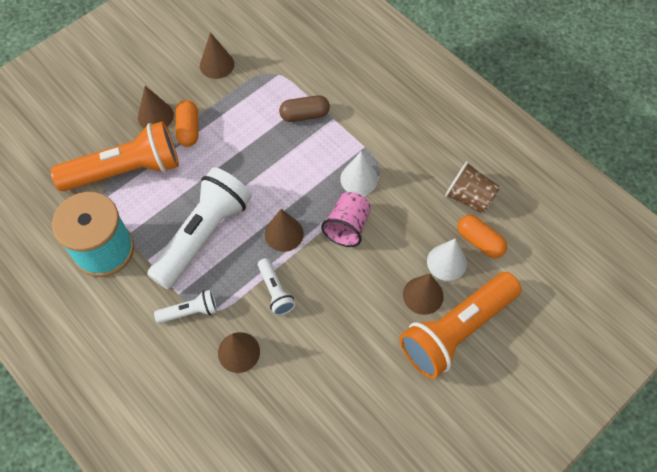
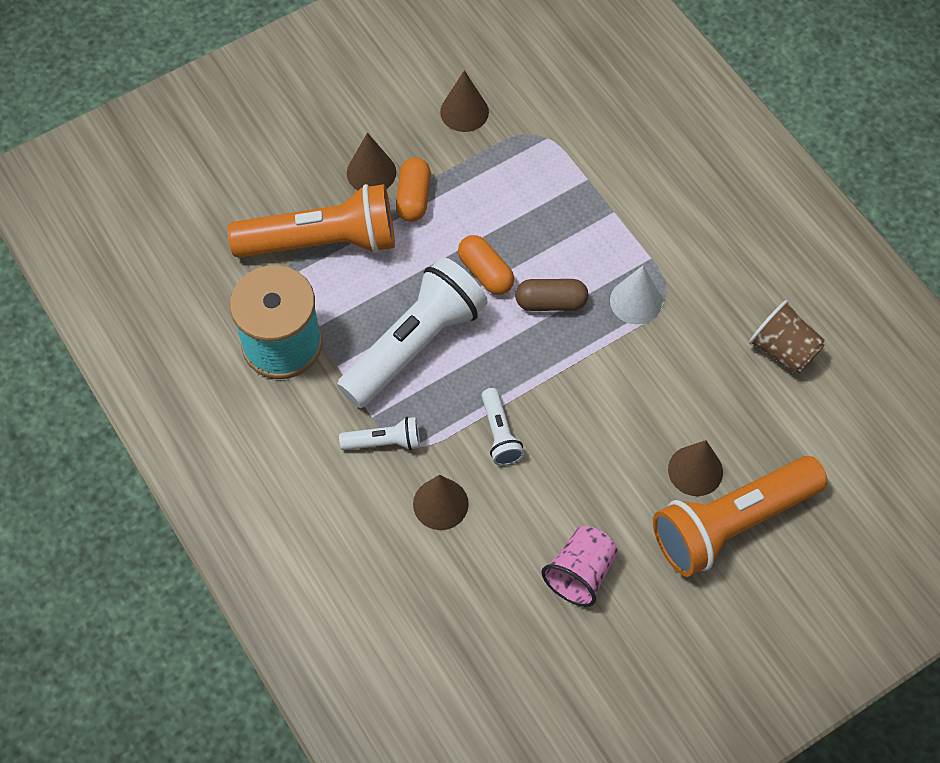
camera: 10 degrees right, 0 degrees up
(284, 234) = (522, 360): brown cone -> none
(304, 115) = (575, 201): brown capsule -> brown capsule (551, 302)
(347, 227) = (609, 364): pink cup -> pink cup (580, 573)
(446, 262) = (735, 432): white cone -> none
(479, 241) = (786, 411): orange capsule -> orange capsule (485, 272)

